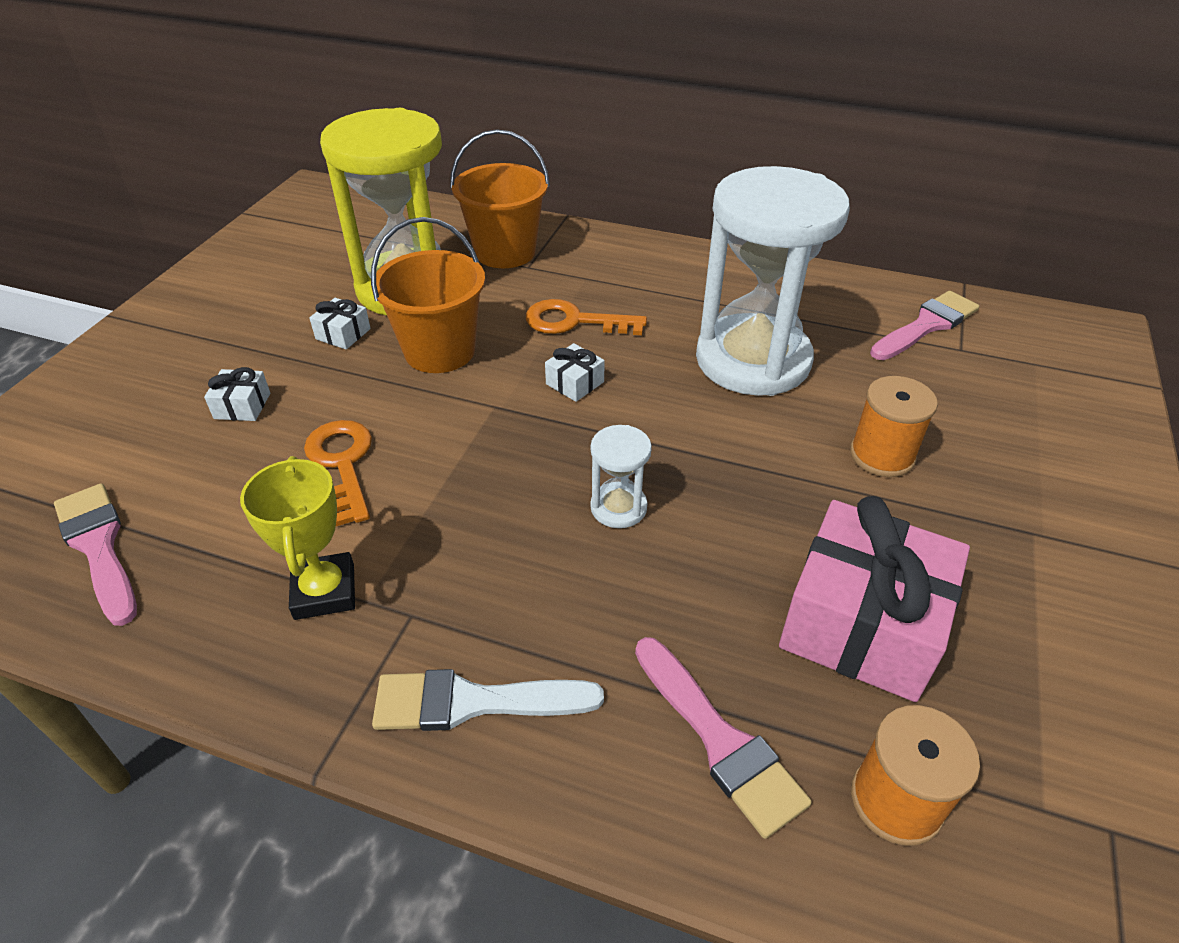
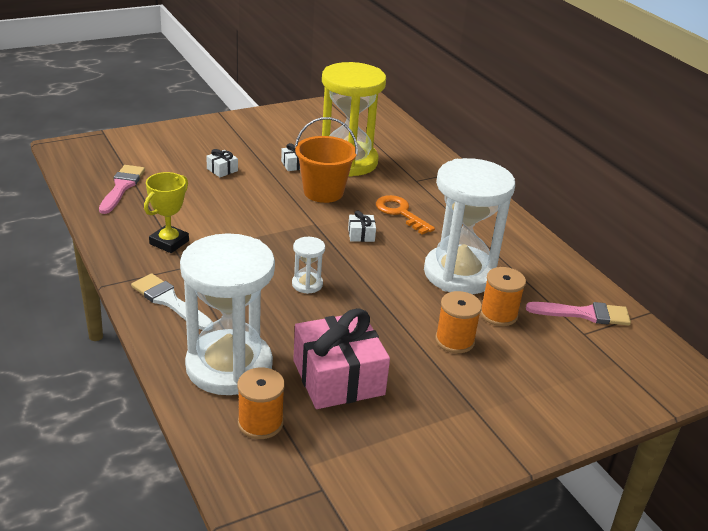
camera: 40 degrees right, 10 degrees down
(342, 463) = (229, 209): orange key -> none
(505, 252) = (415, 169): orange bucket -> none
(720, 740) = (229, 366): pink brush -> white hourglass
(865, 385) = (498, 314): none -> orange spool

